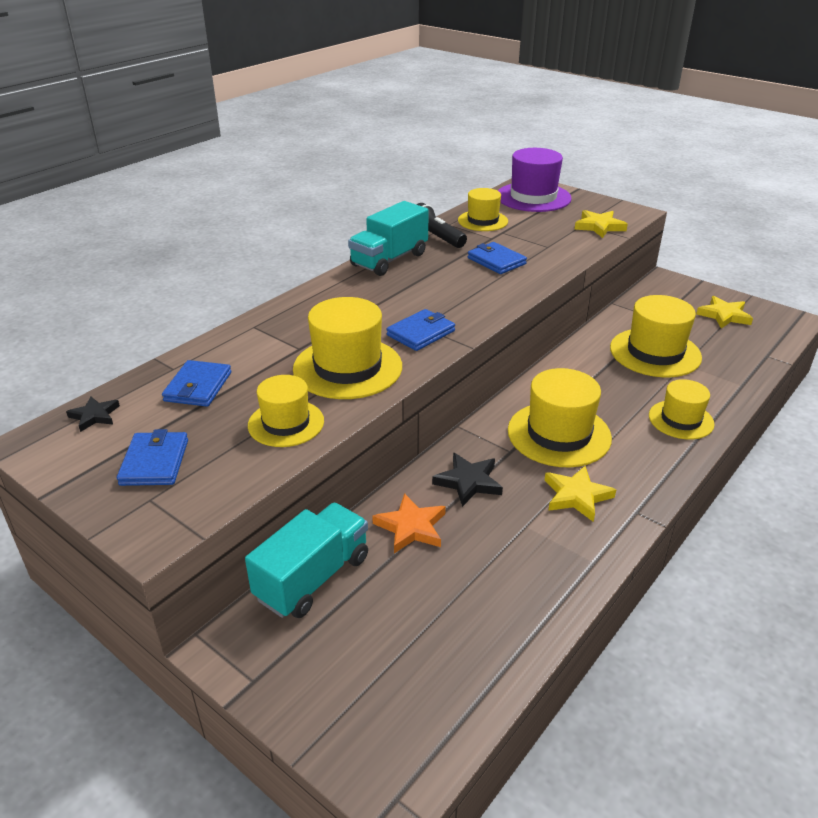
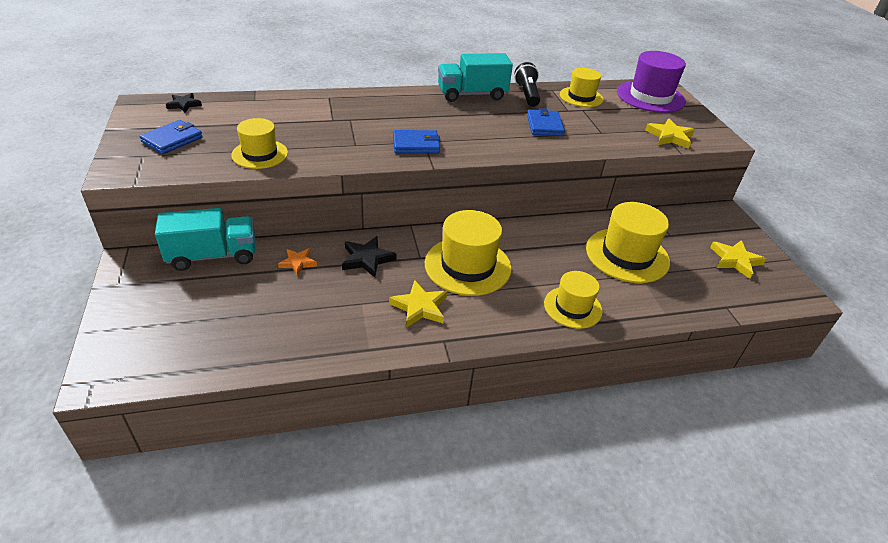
camera: 35 degrees right, 5 degrees up
(198, 387) = (250, 114): blue wallet -> none
(347, 368) = (340, 143): yellow hat -> none
(411, 527) = (298, 263): orange star -> orange star, size x0.67

